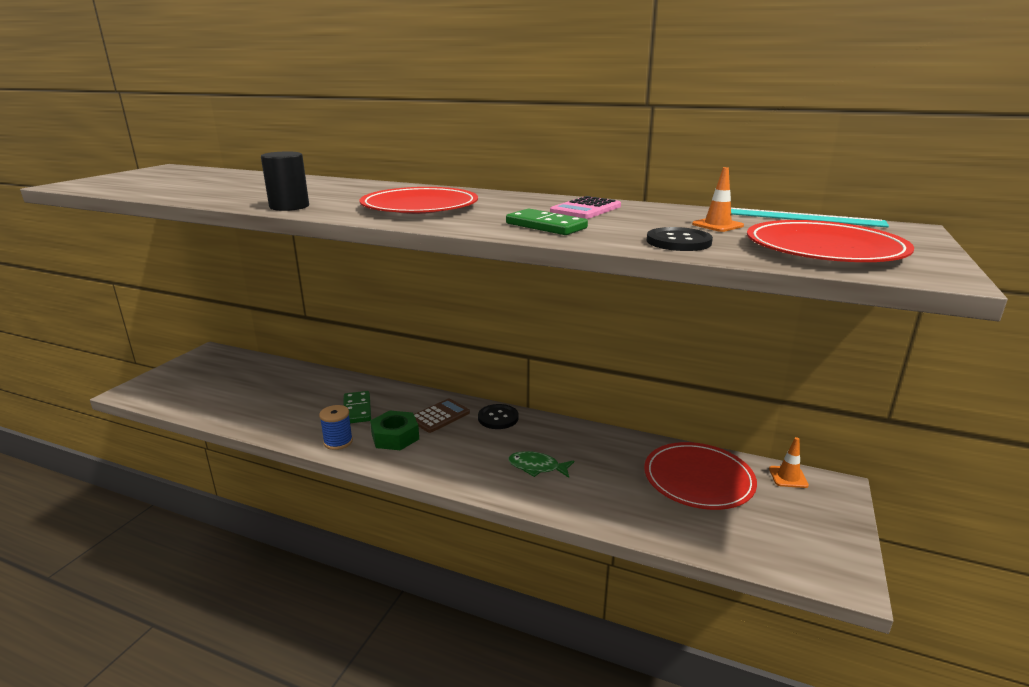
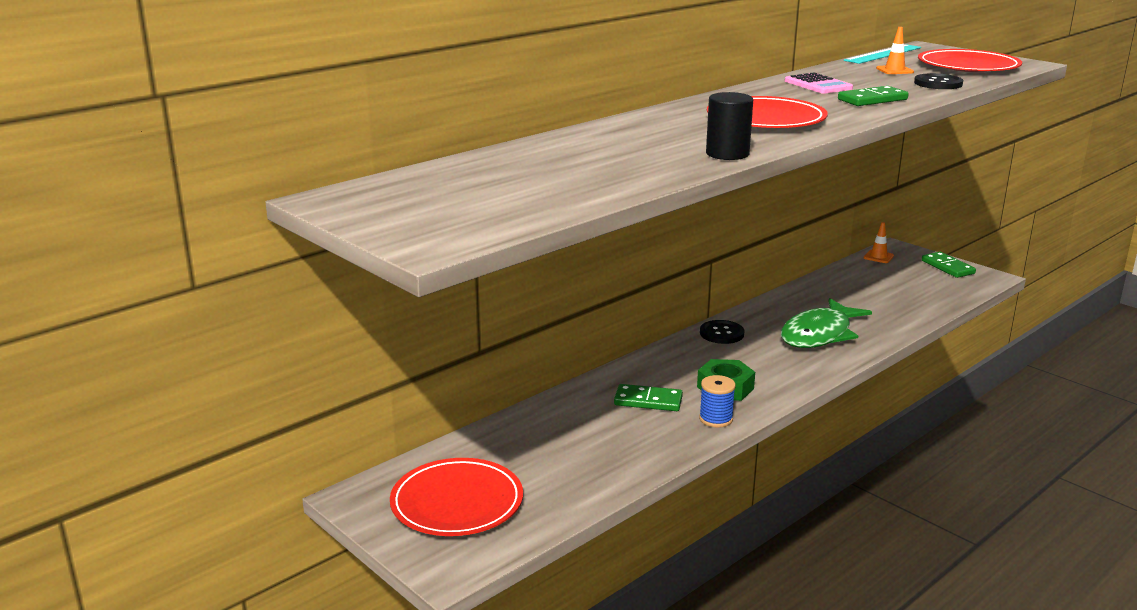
camera: 65 degrees left, 0 degrees up
(439, 416) = (697, 360): brown calculator -> none
(537, 467) = (819, 334): green fish -> green fish, size x1.93
(698, 479) = (867, 283): red plate -> red plate (457, 502)
(828, 535) = (948, 267): none -> green domino

